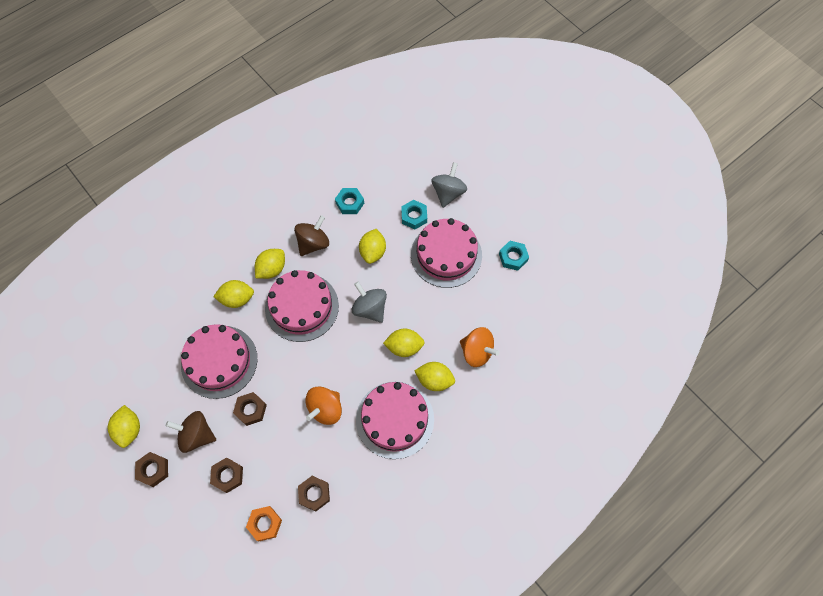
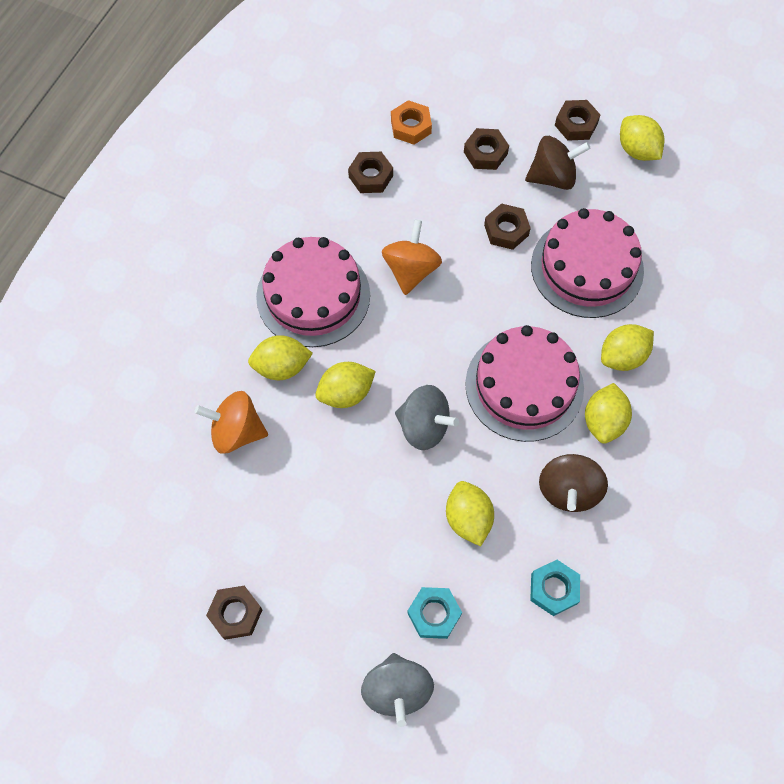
camera: 155 degrees right, 0 degrees up
(446, 255) = (348, 567): pink cake -> none
(513, 257) = (235, 614): turquoise nut -> brown nut

